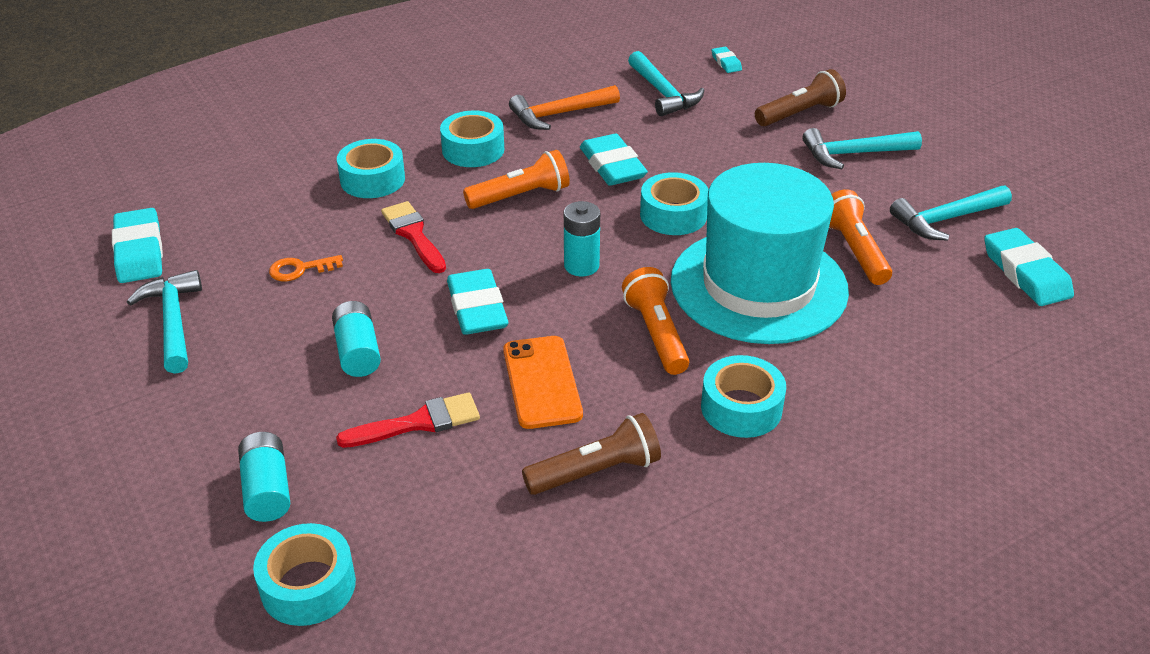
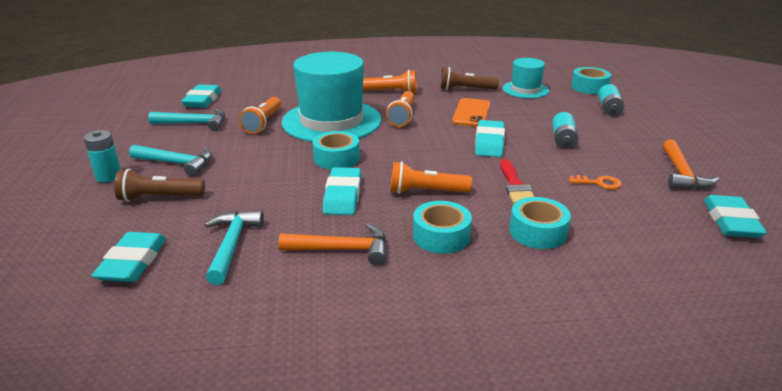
camera: 155 degrees left, 10 degrees down
(173, 321) = (681, 174): turquoise hammer -> orange hammer
(418, 423) = (536, 113): red brush -> none
(463, 517) = (525, 89): none -> turquoise hat
(581, 265) = (416, 147): turquoise battery -> turquoise battery (109, 176)
(726, 62) = (133, 262): turquoise eraser -> turquoise eraser, size x1.98
(741, 408) = (390, 92): turquoise tape -> orange flashlight

